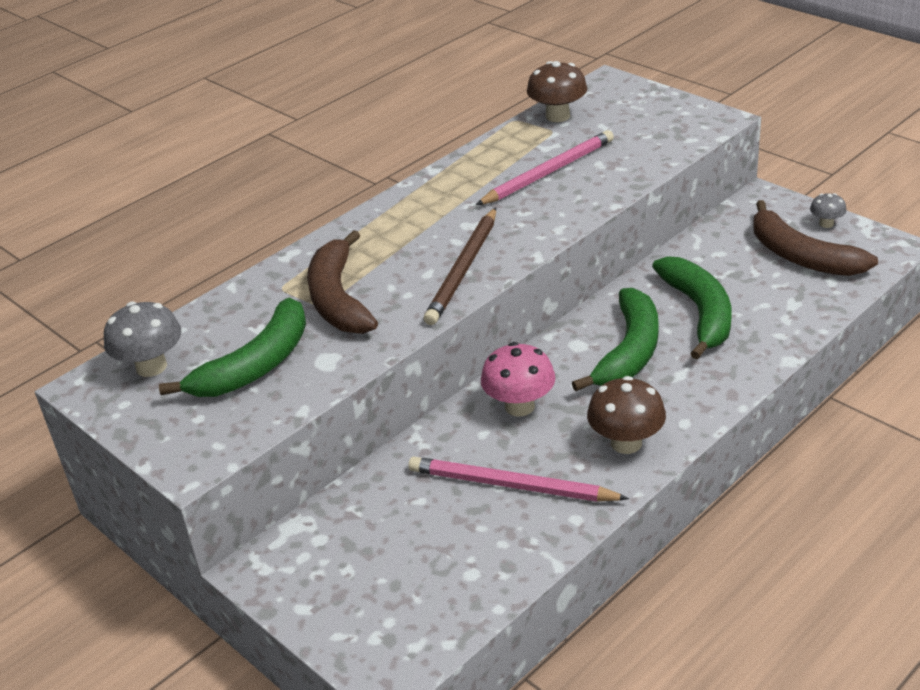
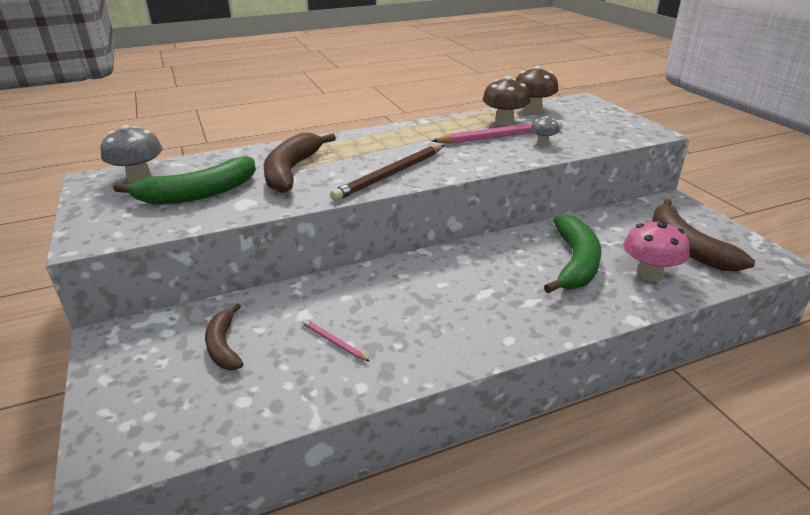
camera: 20 degrees right, 5 degrees down
(398, 530) = (223, 345): none -> brown banana
(511, 485) = (333, 342): pink pencil -> pink pencil, size x0.48
(519, 406) = (387, 287): pink mushroom -> pink mushroom (649, 274)
(626, 443) = (448, 340): brown mushroom -> brown mushroom (504, 122)
(629, 352) = (499, 274): green banana -> none
(826, 224) = (720, 230): grey mushroom -> grey mushroom (543, 143)

